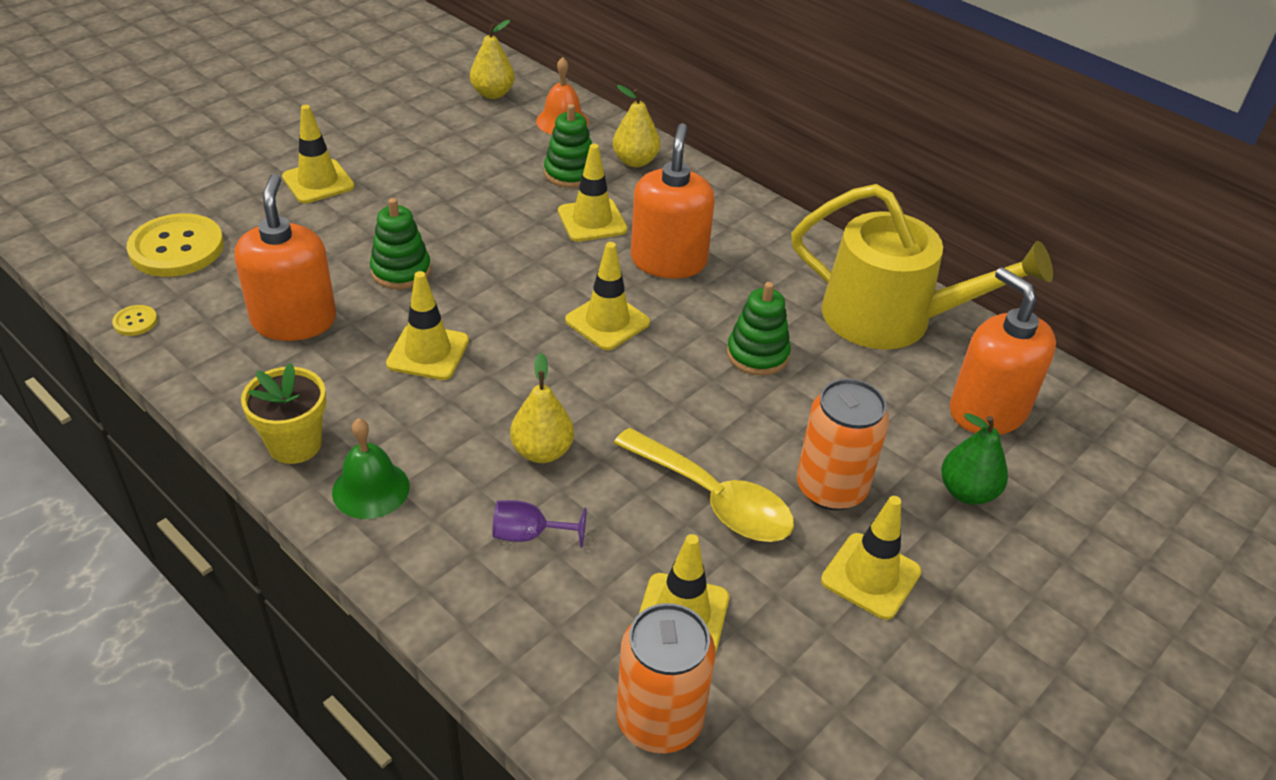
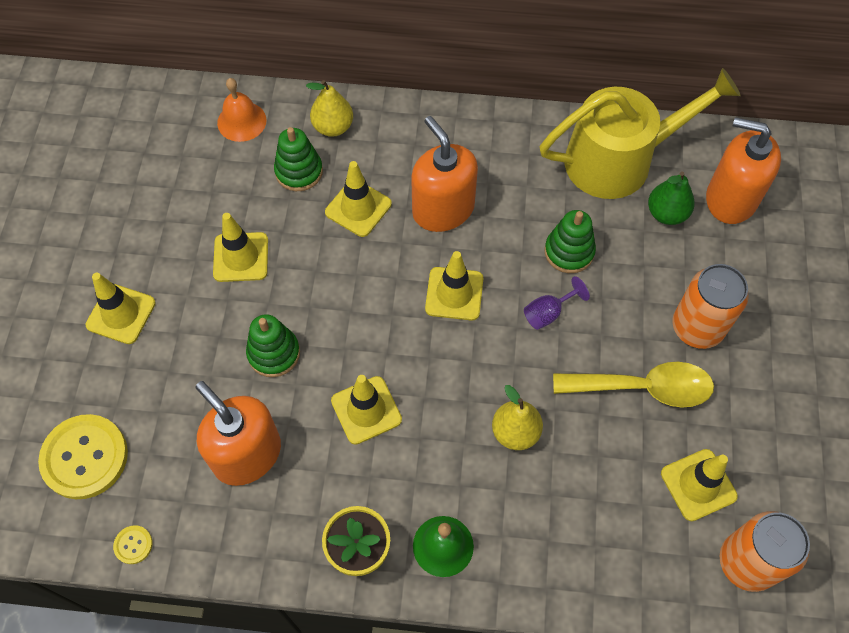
camera: 35 degrees left, 20 degrees up
(493, 94) = (159, 127): yellow pear -> none
(529, 535) = (567, 500): purple goblet -> purple goblet (548, 313)
(870, 576) = (768, 375): yellow traffic cone -> yellow traffic cone (241, 257)
(967, 492) = (767, 272): green pear -> green pear (666, 213)

